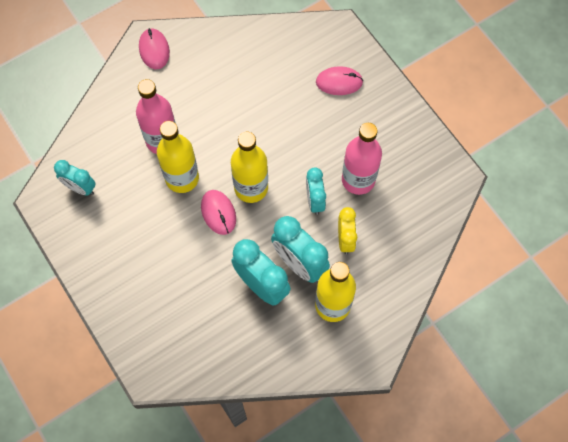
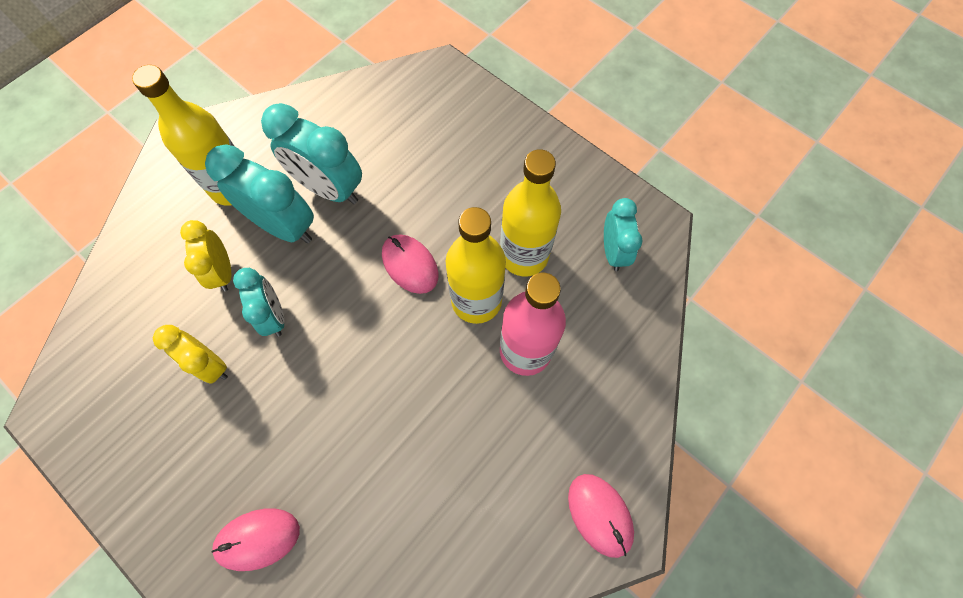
camera: 165 degrees right, 0 degrees up
(80, 188) = (613, 251): turquoise clock -> turquoise clock turned 75 degrees clockwise
(251, 188) = (372, 311): yellow bottle -> yellow bottle (524, 255)
(358, 180) = (211, 365): pink bottle -> yellow clock

